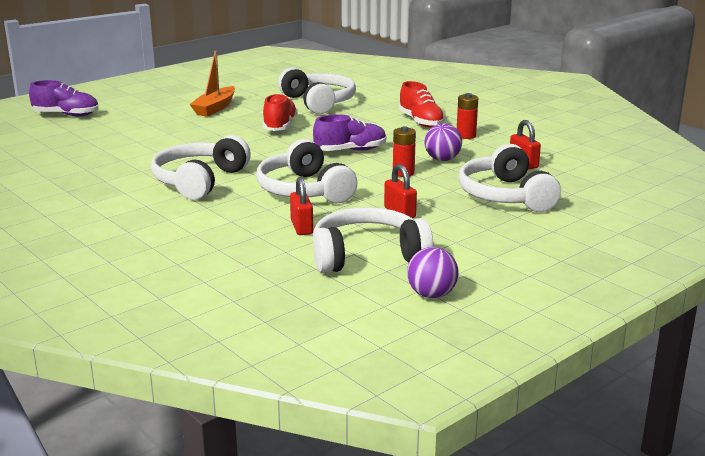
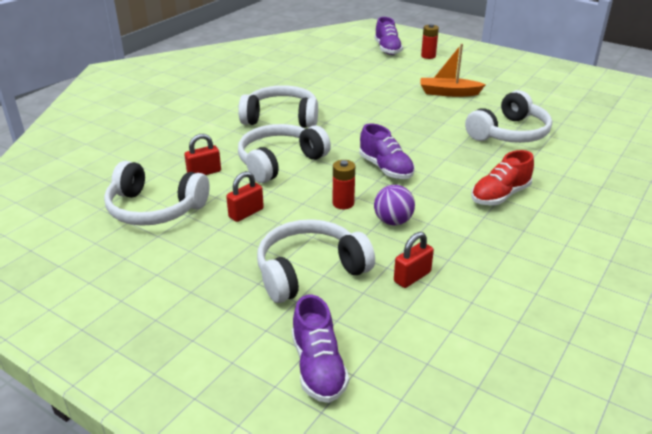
camera: 75 degrees right, 10 degrees up
(280, 126) = (426, 127): red shoe -> none
(367, 255) = (154, 209): white headphones -> white headphones turned 135 degrees clockwise
(431, 295) = (83, 248): purple ball -> none
(466, 136) = (477, 229): red battery -> red battery (428, 56)
(625, 204) = (318, 367): none -> purple shoe

